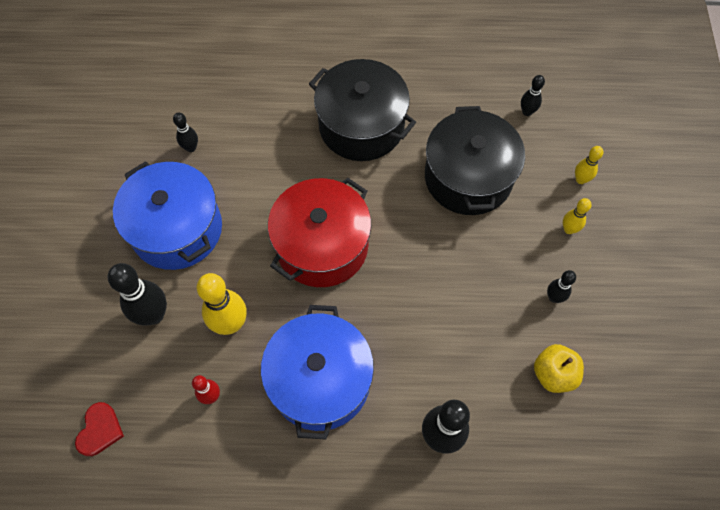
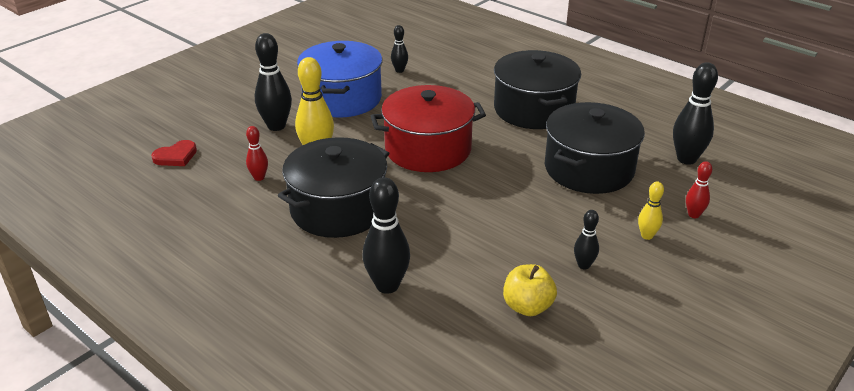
camera: 40 degrees right, 30 degrees down
(320, 380) = (338, 209): blue pot -> black pot
(527, 112) = (686, 159): black bowling pin -> black bowling pin, size x1.84
(580, 179) = (693, 215): yellow bowling pin -> red bowling pin

